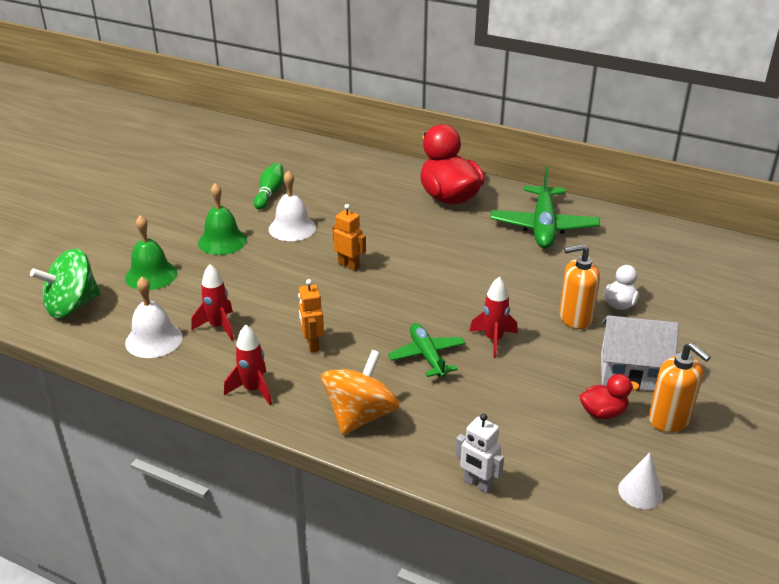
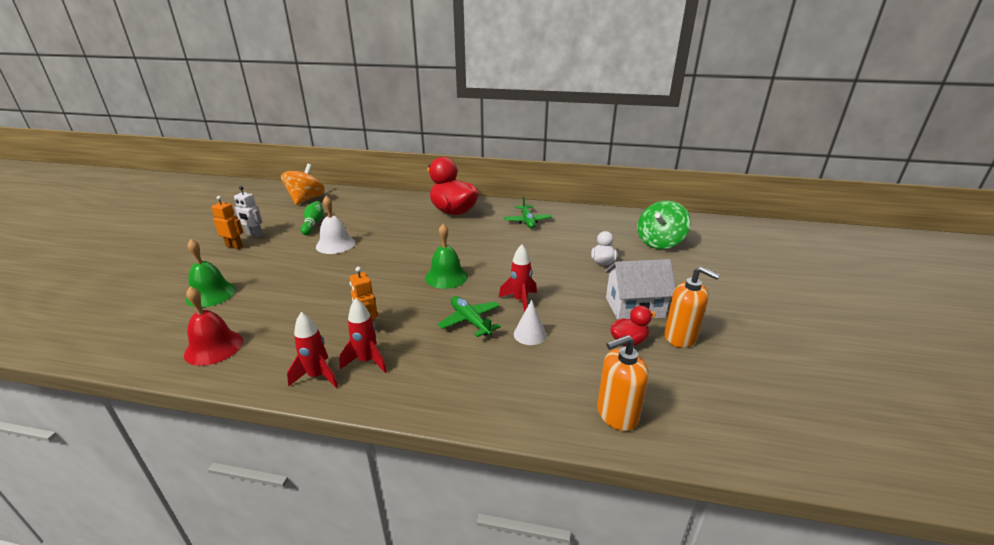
camera: 15 degrees left, 5 degrees down
(72, 306) = (129, 330): green spinning top -> green spinning top (659, 242)
(154, 339) = (214, 347): white bell -> red bell
(218, 327) = (278, 326): red rocket -> red rocket (367, 361)
(222, 241) = (276, 260): green bell -> green bell (446, 277)
(349, 265) = (387, 264): orange robot -> orange robot (234, 246)
(360, 415) = (425, 381): orange spinning top -> orange spinning top (306, 199)
(477, 484) = (551, 424): white robot -> white robot (254, 235)
(543, 227) = (527, 221): green plane -> green plane, size x0.61
(575, 318) = (575, 276): orange soap dispenser -> orange soap dispenser (616, 414)
(640, 492) = (690, 401): white cone -> white cone (530, 334)

